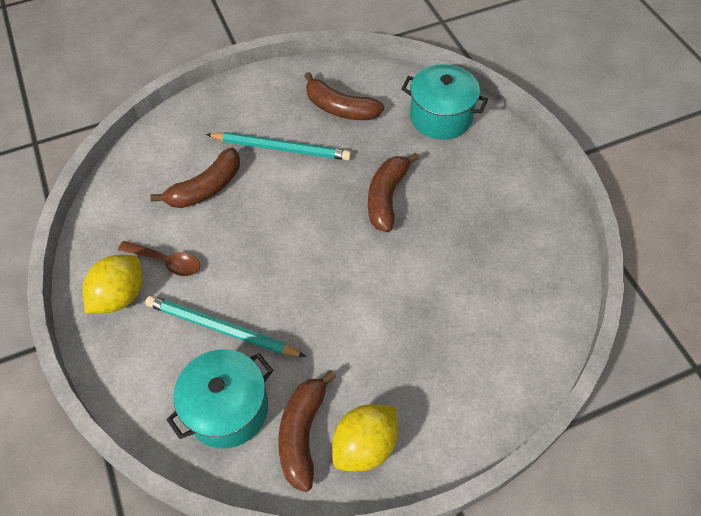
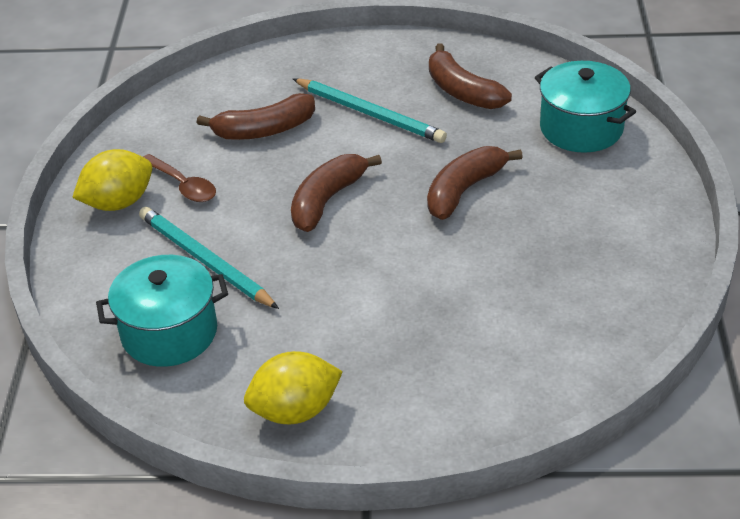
camera: 25 degrees right, 15 degrees down
(303, 433) = (235, 378): brown banana -> brown banana (327, 200)

